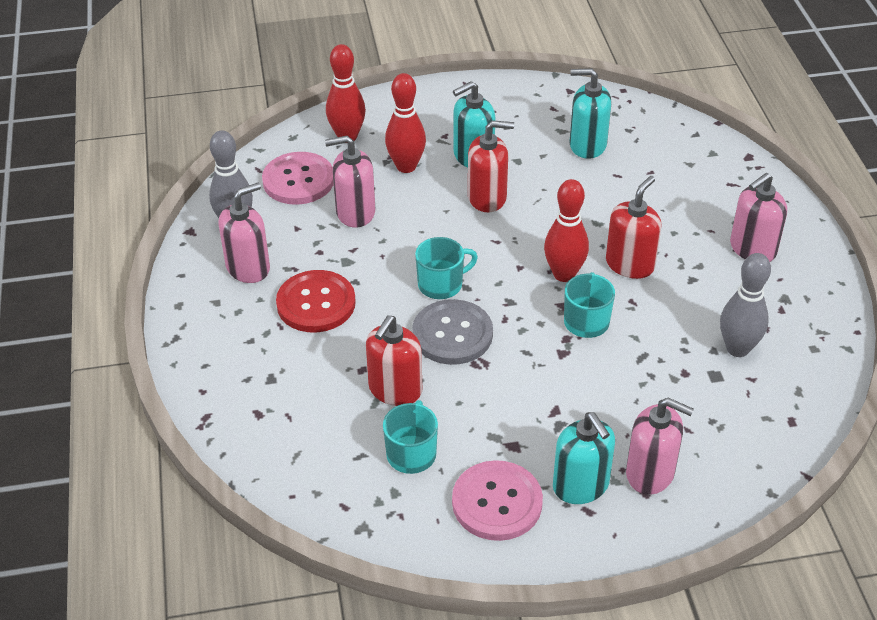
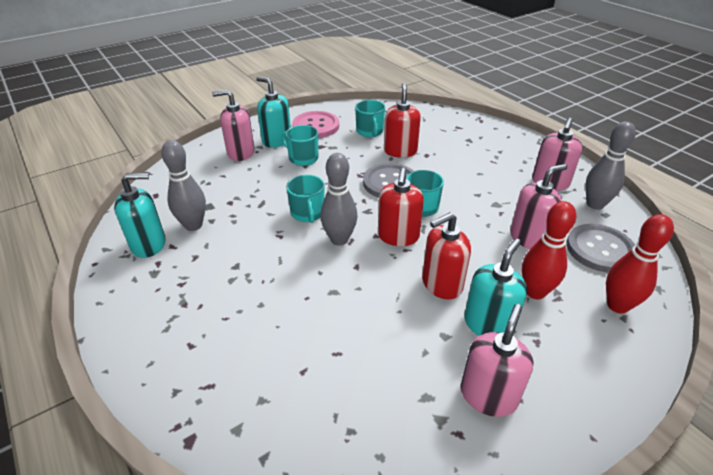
camera: 155 degrees right, 5 degrees down
(298, 180) = (600, 249): pink button -> grey button
(316, 303) = (486, 176): red button -> none
(553, 425) = (302, 158): none -> turquoise mug
(564, 274) = (339, 239): red bowling pin -> grey bowling pin
(587, 145) = (387, 384): turquoise soap dispenser -> turquoise soap dispenser (149, 244)
(630, 264) = (291, 262): red soap dispenser -> red soap dispenser (398, 236)
(752, 249) = (183, 310): pink soap dispenser -> pink soap dispenser (488, 395)

